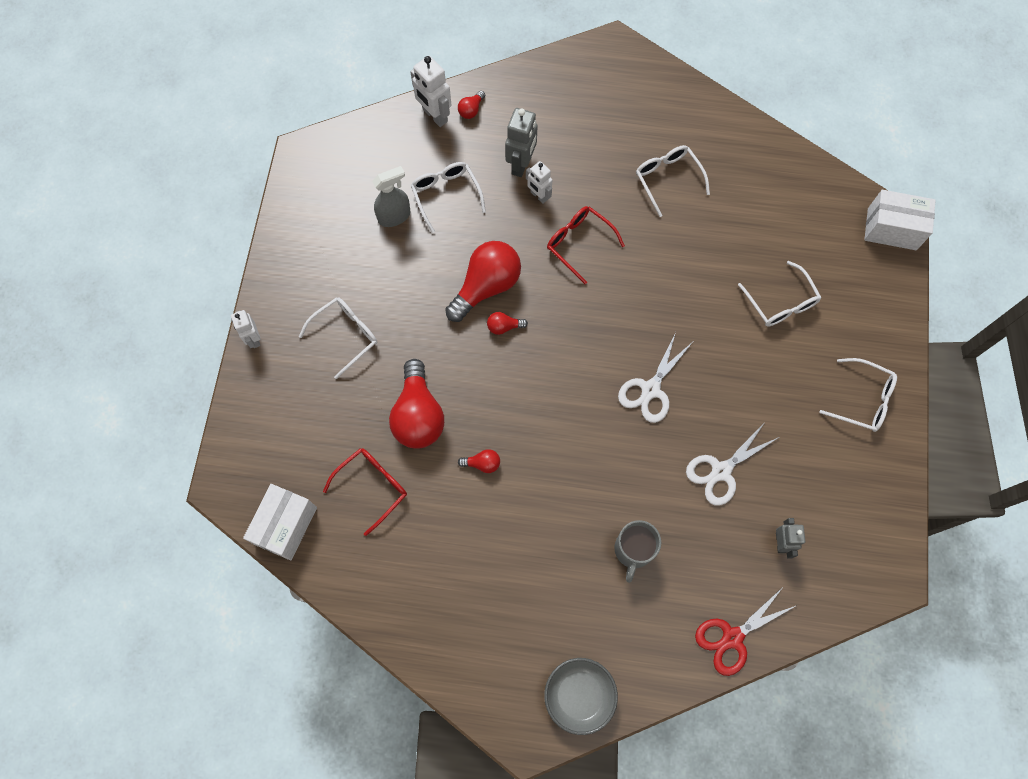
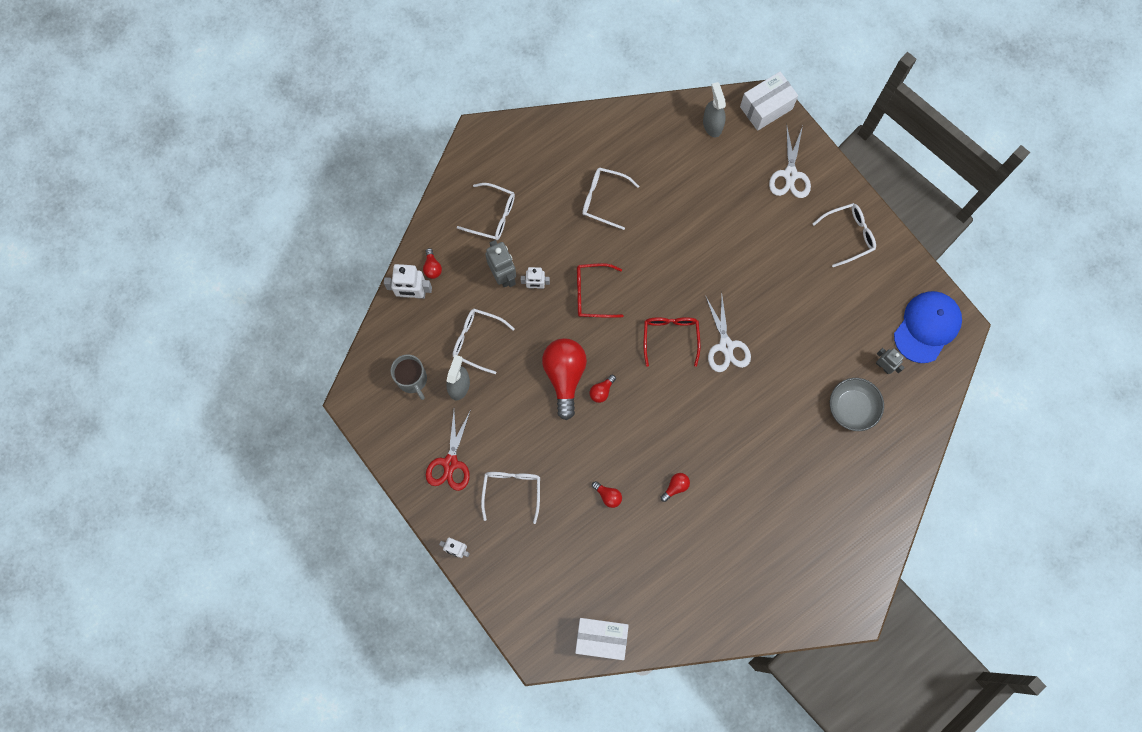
camera: 45 degrees left, 5 degrees up
(286, 526) = (601, 638): white box -> white box turned 60 degrees counterclockwise
(372, 487) = (627, 565): red glasses -> red glasses (670, 338)
(418, 415) = (608, 496): red light bulb -> red light bulb, size x0.44
(579, 695) = (861, 562): grey bowl -> grey bowl (852, 407)
(633, 550) = (810, 452): grey mug -> grey mug (412, 379)
(721, 471) = (812, 356): white scissors -> white scissors (790, 174)
(732, 637) = (909, 447): red scissors -> red scissors (450, 463)
(780, 302) = (746, 217): white glasses -> white glasses (492, 215)
(827, 201) = (712, 124): none -> grey spray bottle
(859, 547) = (927, 327): none -> blue cap

